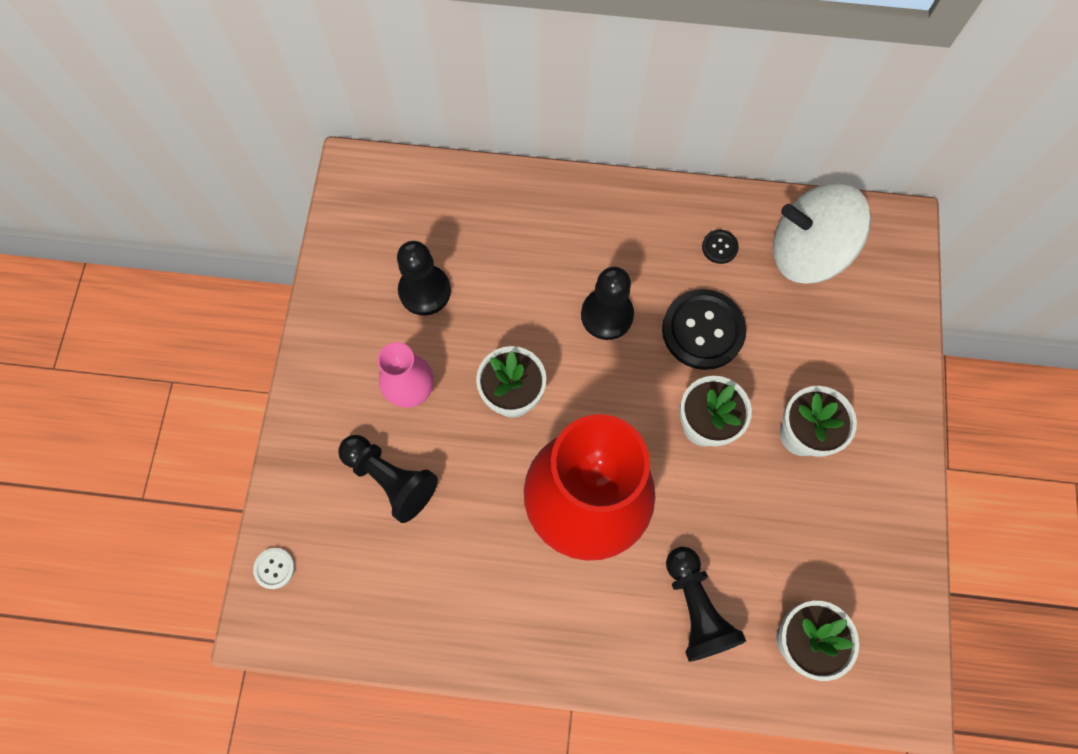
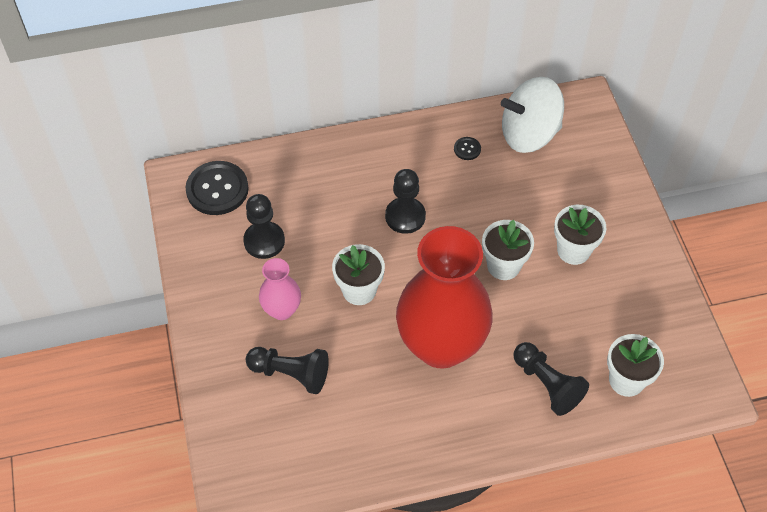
camera: 20 degrees left, 15 degrees down
(274, 568) = (227, 462): white button -> none
(703, 330) = (477, 206): black button -> black button (217, 189)

